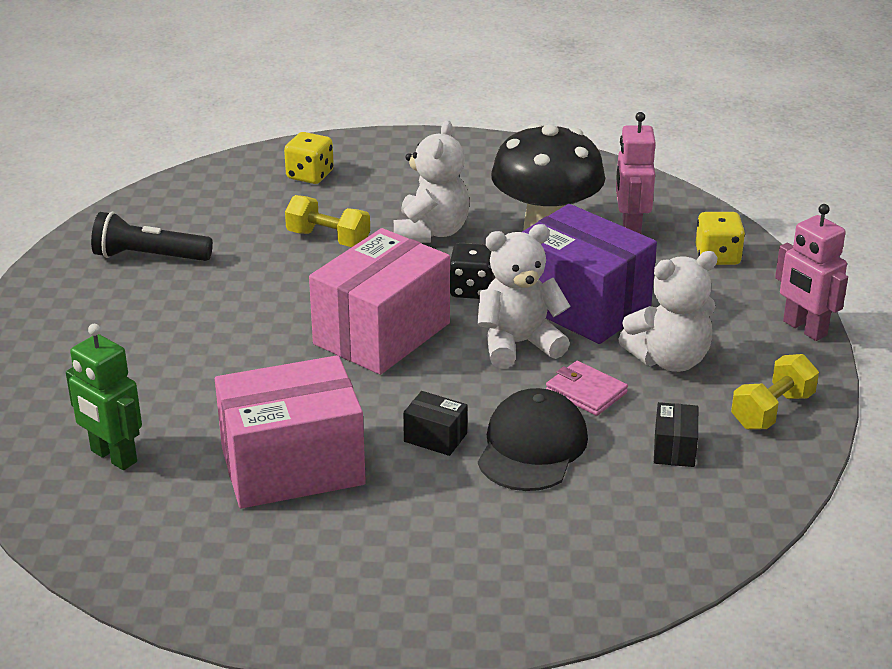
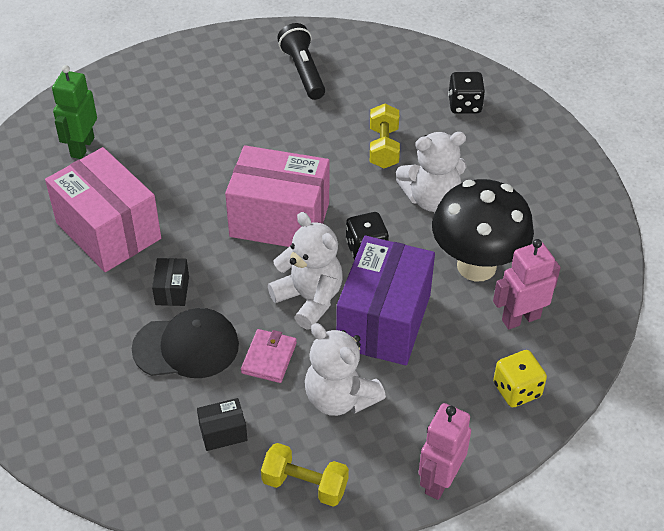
camera: 65 degrees right, 15 degrees up
(310, 175) = (464, 105): yellow dice -> black dice

